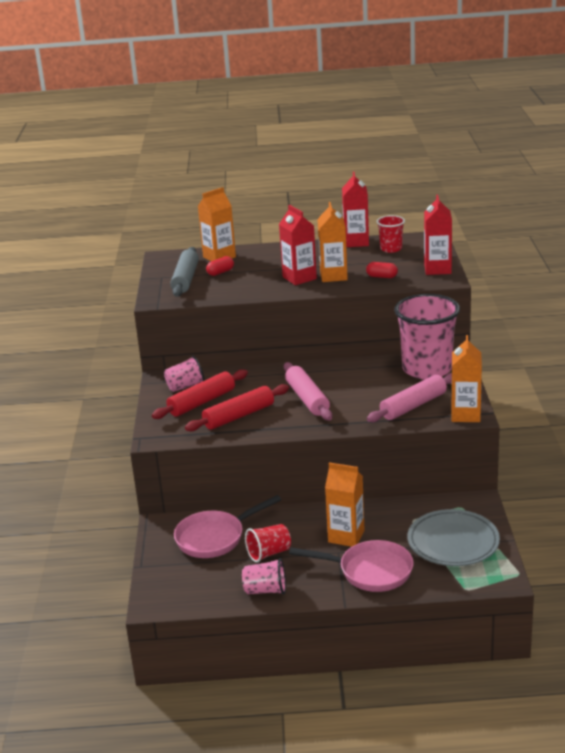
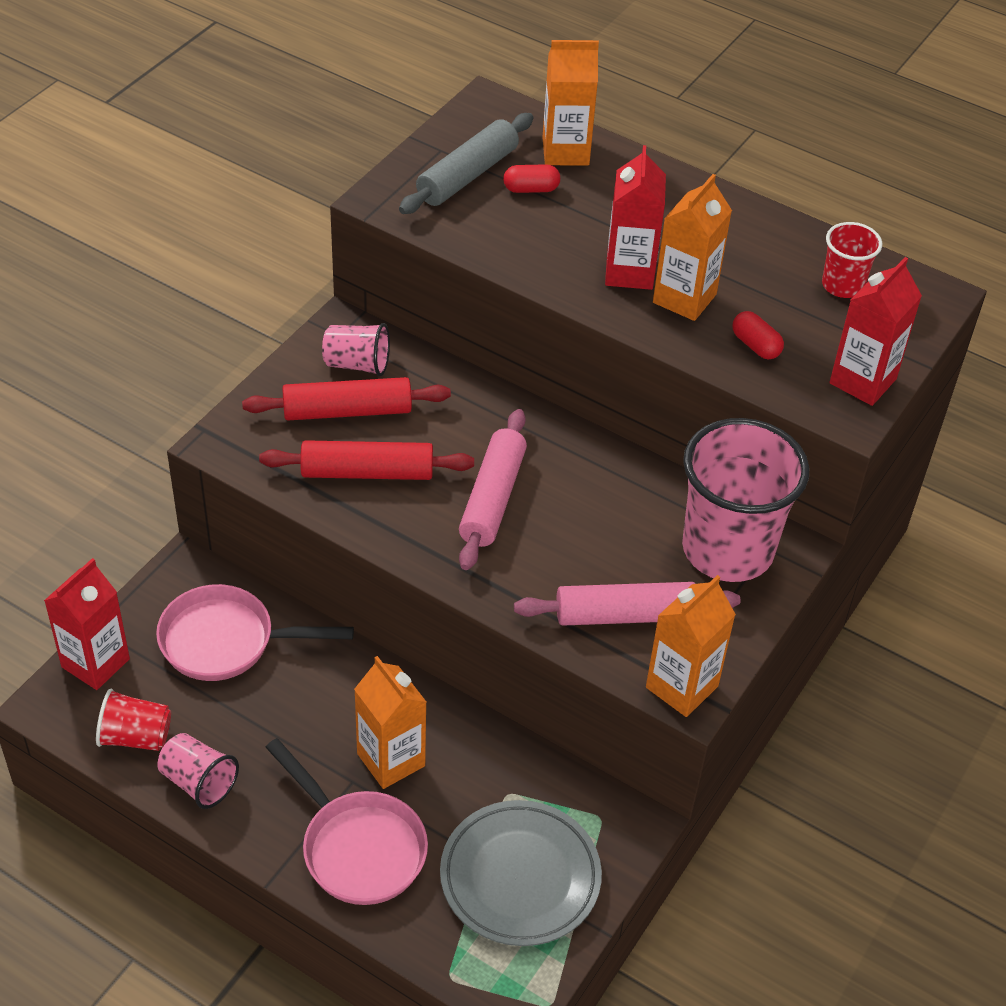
camera: 30 degrees right, 20 degrees up
(269, 553) = (265, 718): red cup -> red cup (136, 737)
(356, 242) = (806, 236): red carton -> red carton (95, 663)

